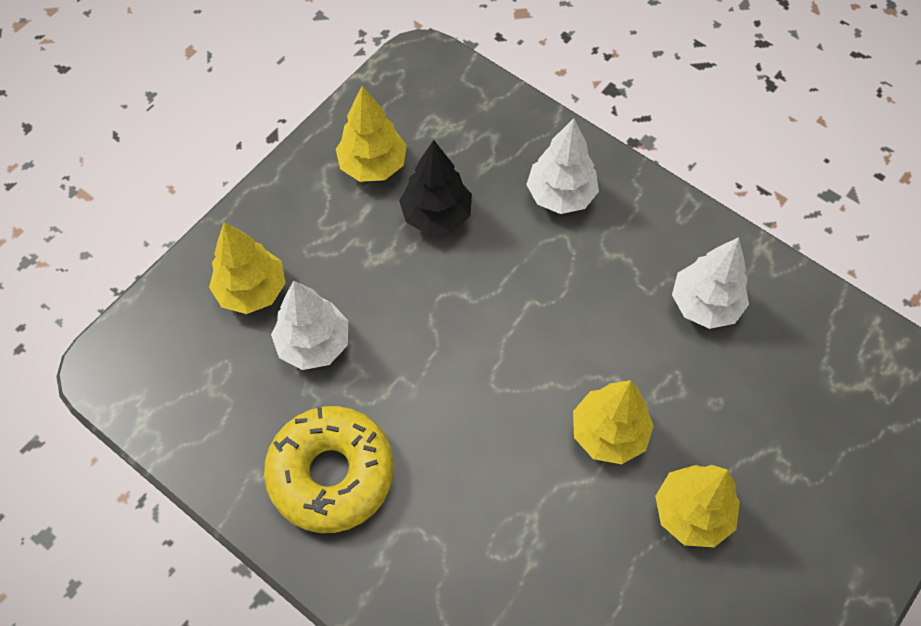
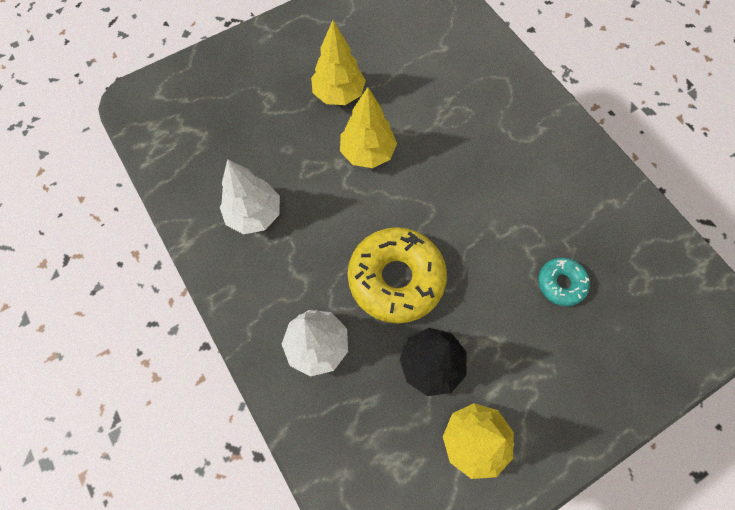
camera: 160 degrees left, 5 degrees up
(252, 290) = (606, 347): yellow tree -> none
(314, 344) = (561, 283): white tree -> turquoise donut
(331, 474) = (564, 187): yellow donut -> yellow donut (396, 279)

